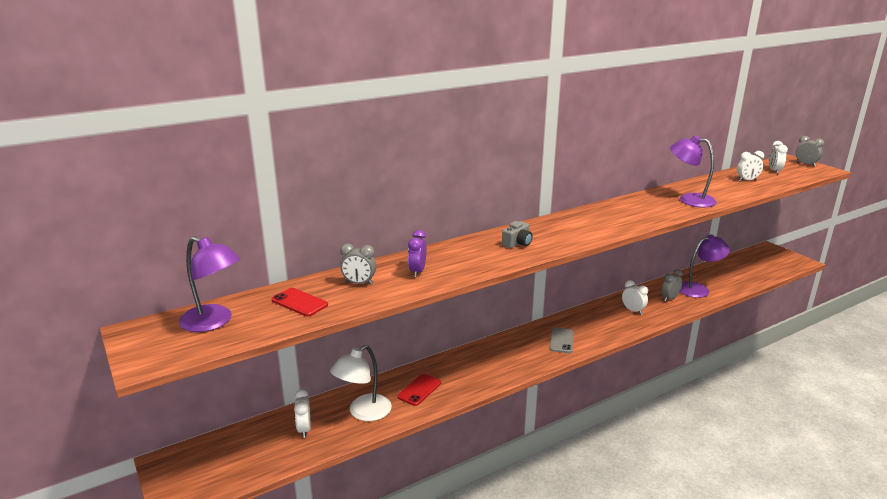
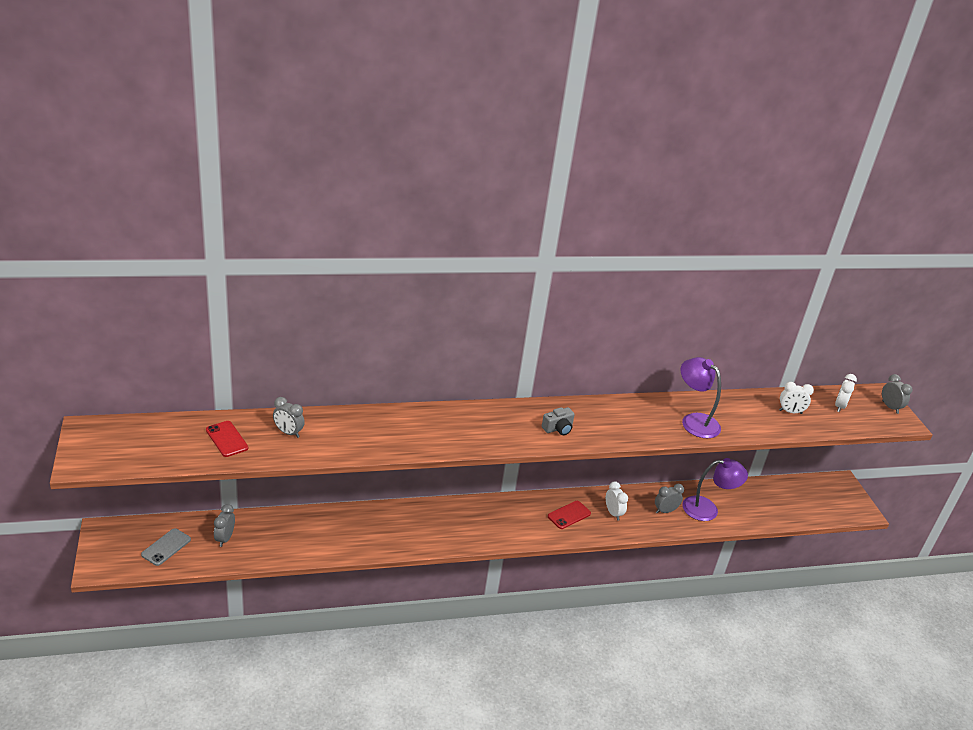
camera: 15 degrees right, 10 degrees up
(214, 322) = (149, 439): purple lamp -> none
(304, 429) = (225, 538): white clock -> grey clock
(363, 412) = (282, 539): white lamp -> none
(417, 272) = (347, 435): purple clock -> none
(419, 390) = (344, 533): red phone -> red phone (569, 515)
(517, 243) = (464, 428): grey camera -> grey camera (558, 428)
(561, 340) = (512, 524): grey phone -> grey phone (166, 547)

